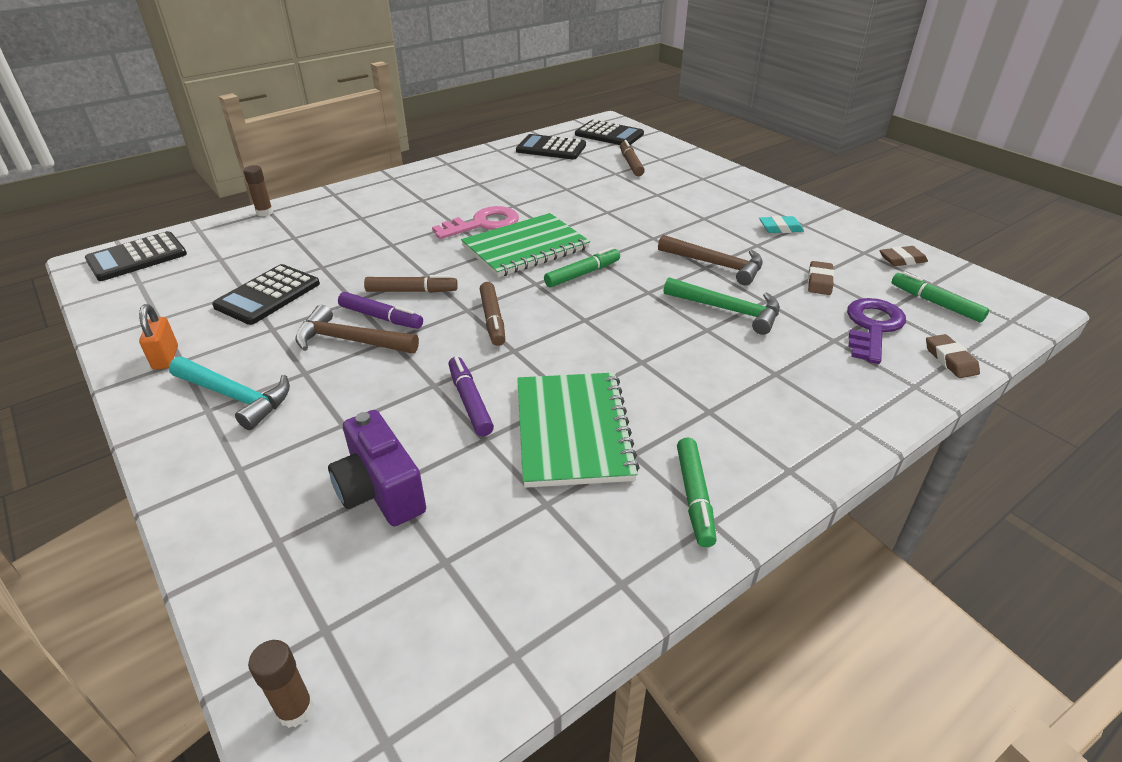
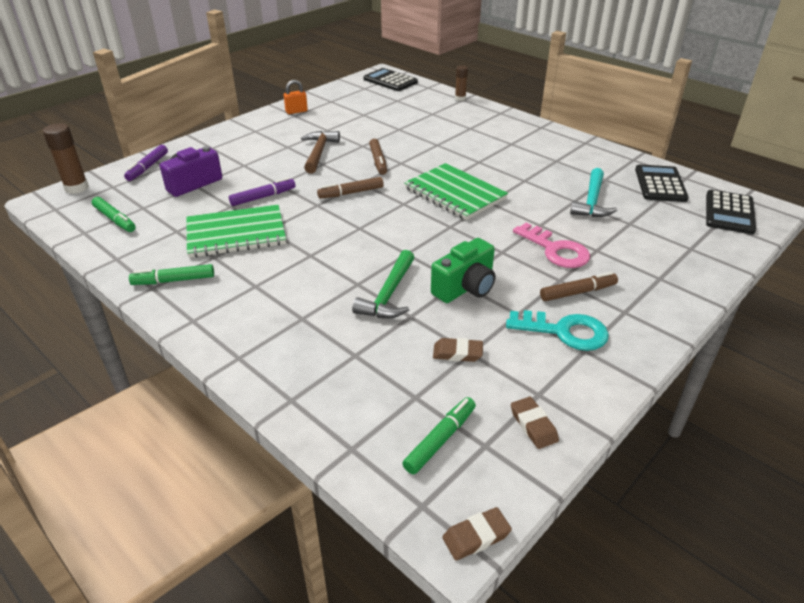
camera: 80 degrees right, 0 degrees up
(236, 397) = (265, 134): turquoise hammer -> turquoise hammer (592, 201)
(268, 295) = (361, 121): black calculator -> none
(295, 709) = (77, 188): brown glue stick -> brown glue stick, size x1.60
(381, 317) = (345, 157): purple marker -> purple marker (148, 167)
(483, 224) = (484, 172): pink key -> pink key (556, 250)
(582, 274) = (423, 221): green marker -> green marker (115, 219)
(631, 164) = (660, 231): brown marker -> brown marker (577, 292)
(716, 265) = (465, 288): brown hammer -> green camera
(780, 228) = (564, 331): turquoise eraser -> turquoise key
(872, 327) = (381, 382): purple key -> none
(950, 360) = (333, 432): brown eraser -> brown eraser (476, 536)

